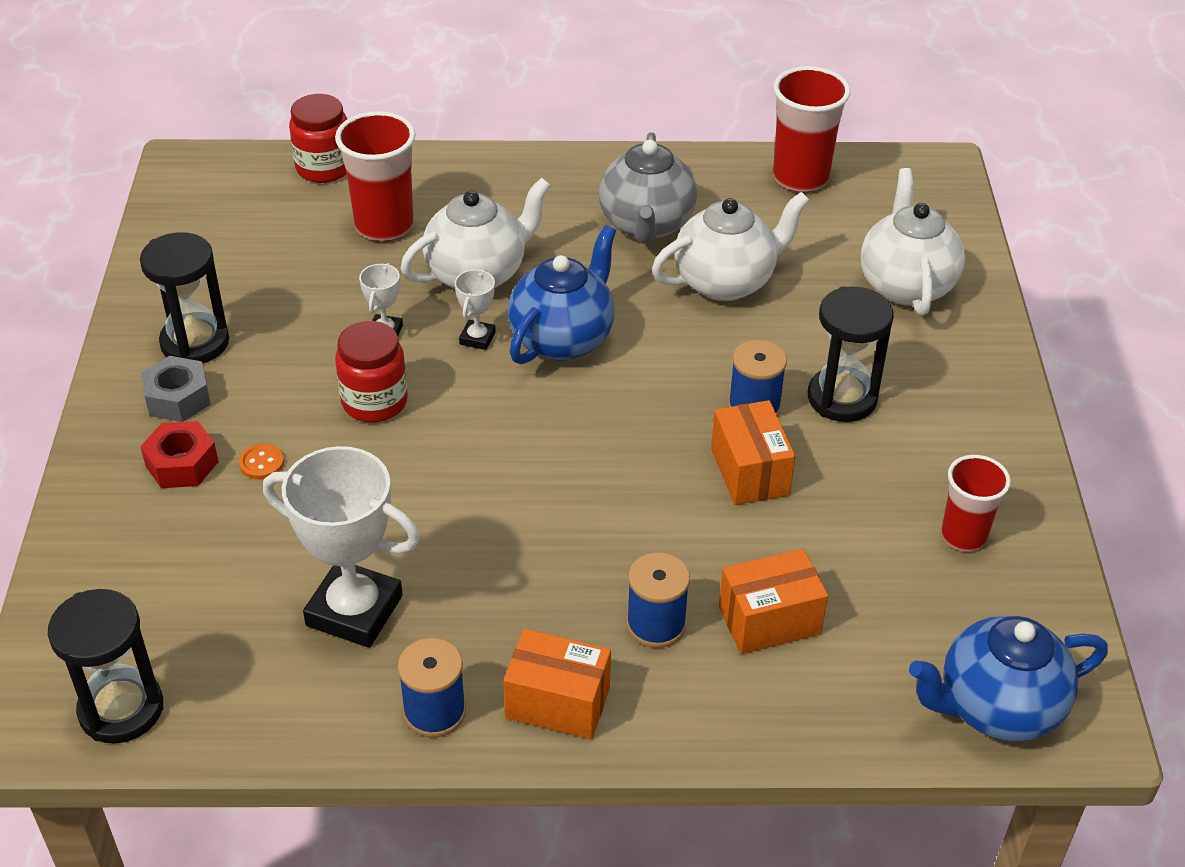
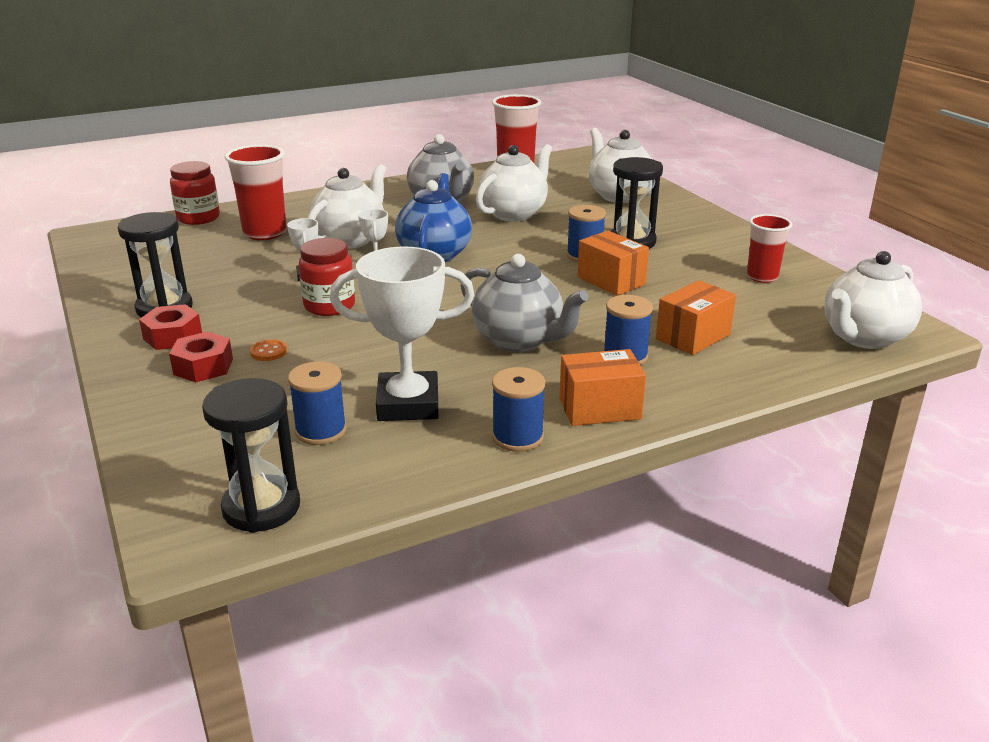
camera: 25 degrees left, 15 degrees down
(178, 398) = (173, 336): grey nut -> red nut
(240, 618) = (321, 431): none -> blue spool
(551, 547) = (519, 340): none -> grey teapot
(996, 708) = (863, 338): blue teapot -> white teapot

